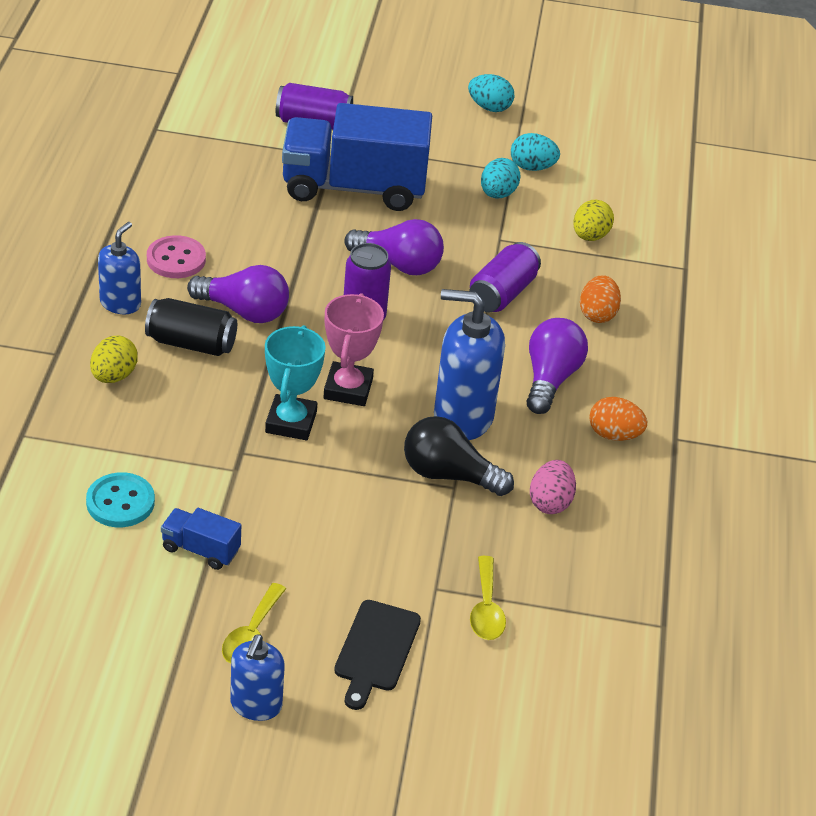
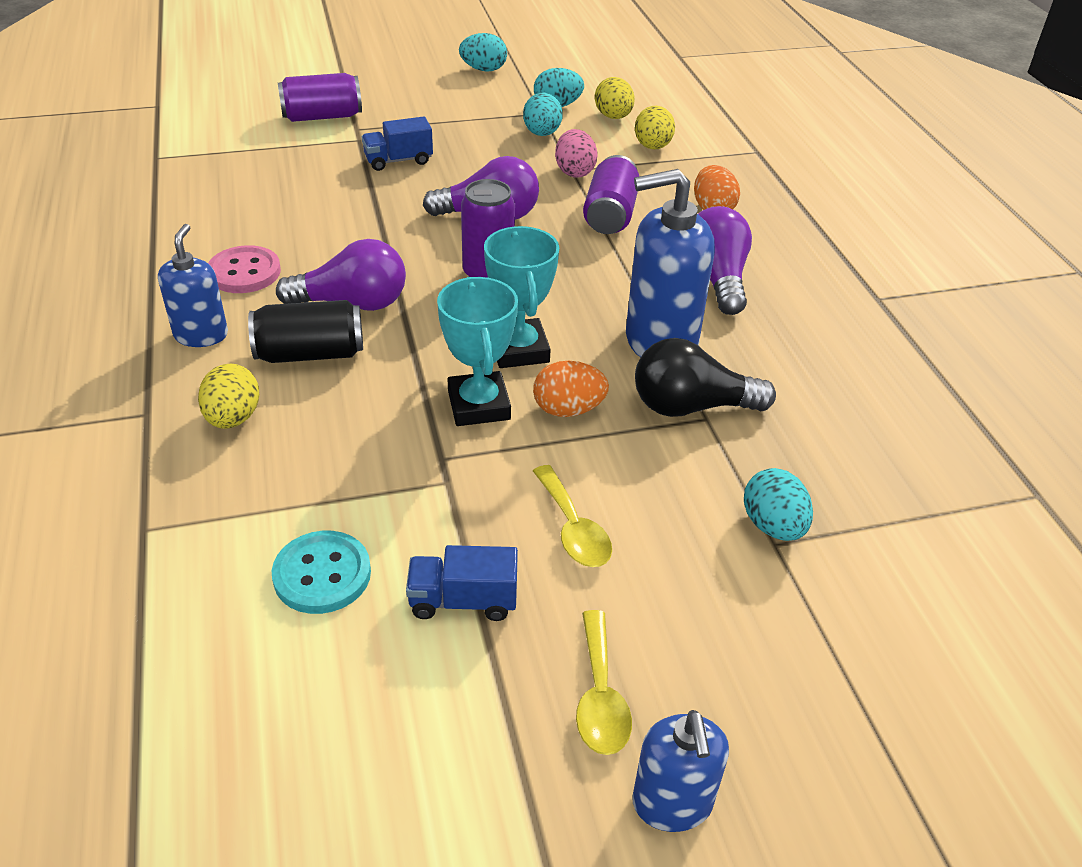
camera: 20 degrees left, 0 degrees up
(348, 389) = (519, 350): pink trophy -> turquoise trophy
(353, 187) = (398, 160): blue truck -> blue truck, size x0.42
(376, 650) = (766, 653): black cutting board -> none
(444, 577) = (773, 526): none -> turquoise egg
(486, 609) = (847, 547): yellow spoon -> yellow spoon (573, 529)
(550, 502) = (816, 401): pink egg -> pink egg (574, 171)
(576, 194) = (613, 117): none -> yellow egg
(614, 435) = (820, 313): orange egg -> orange egg (568, 409)

